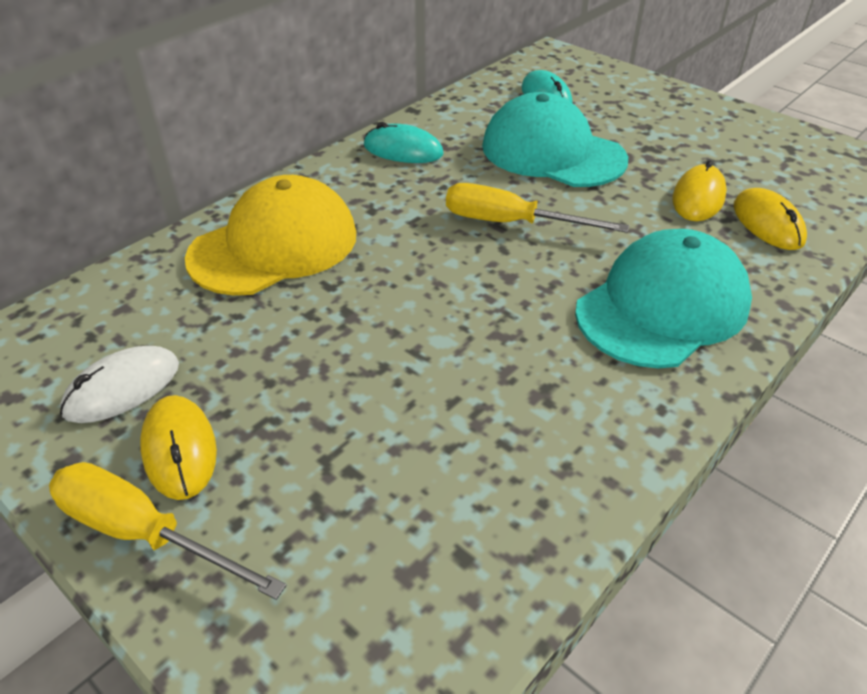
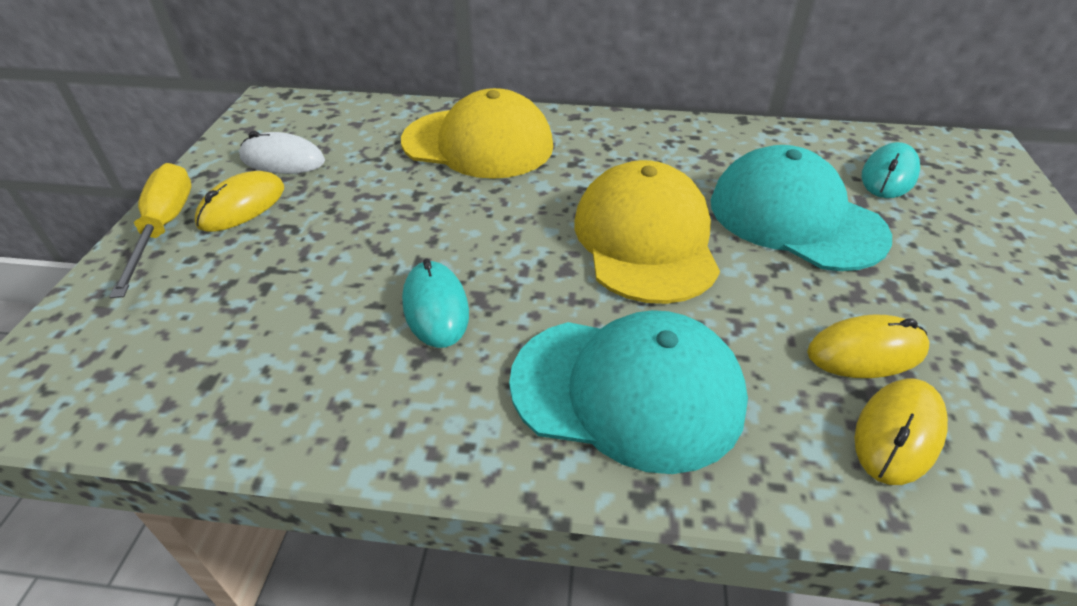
camera: 55 degrees right, 0 degrees up
(403, 150) = (675, 140): turquoise mouse -> turquoise mouse (435, 307)
(511, 223) = (645, 239): yellow screwdriver -> yellow cap
(552, 152) = (795, 218): turquoise cap -> turquoise cap turned 45 degrees counterclockwise

